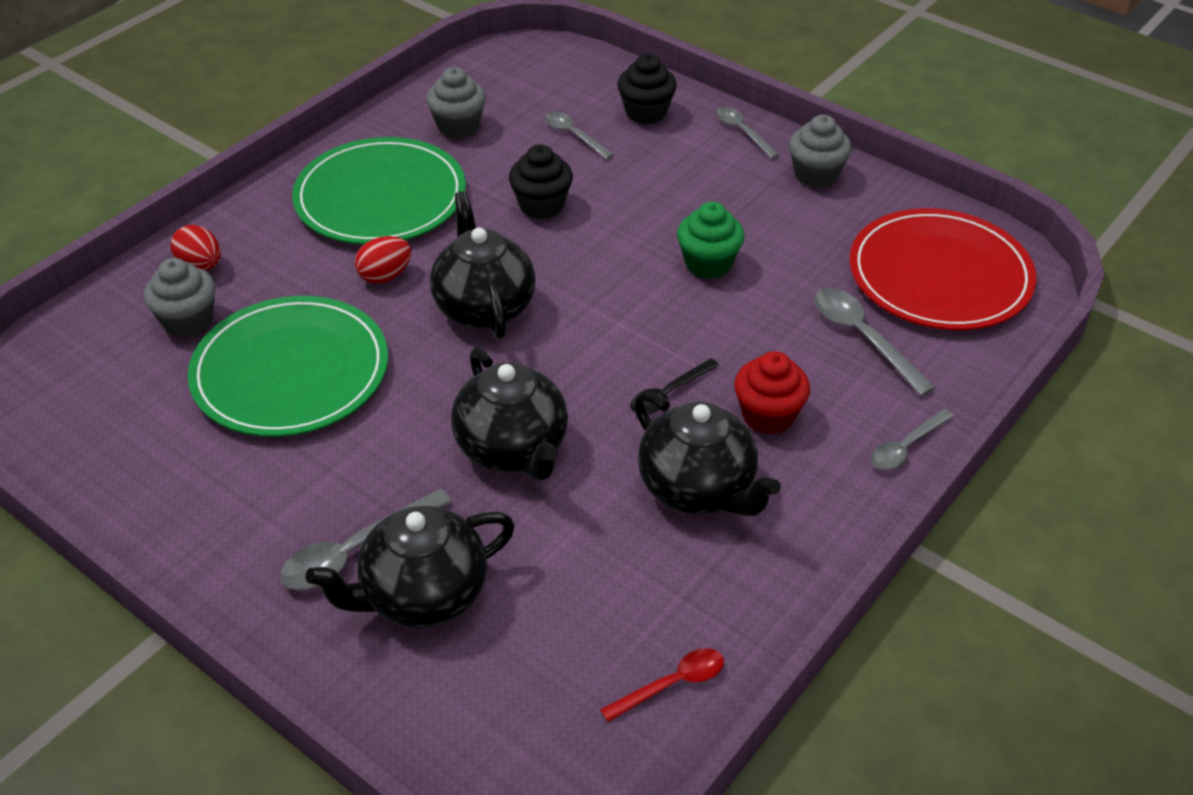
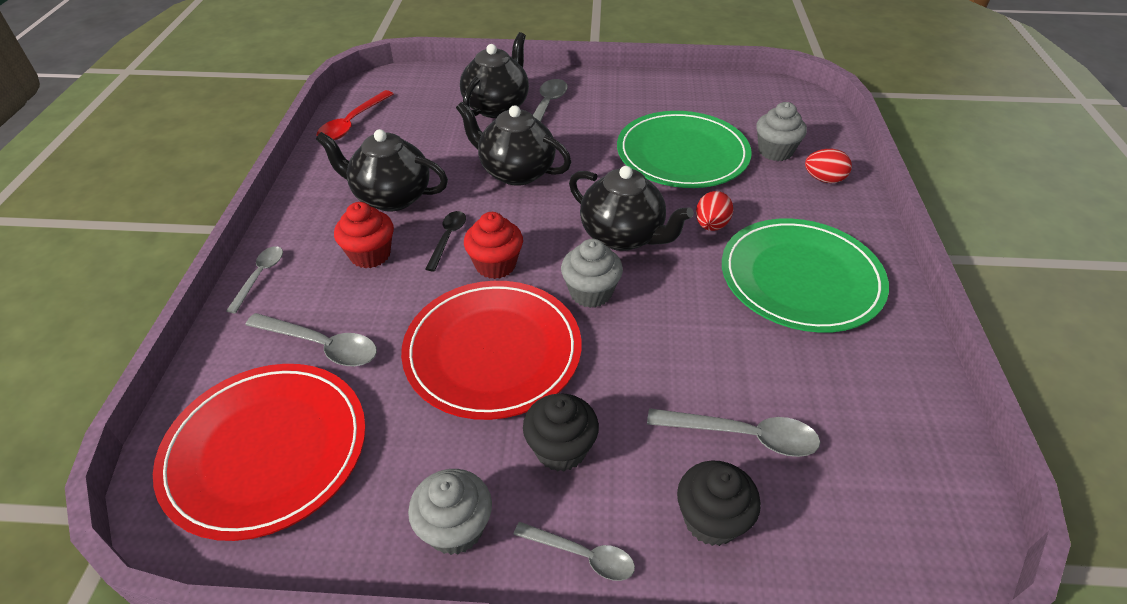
camera: 145 degrees right, 0 degrees up
(458, 126) = (850, 383): grey cupcake -> grey cupcake (590, 292)
(541, 205) = (679, 336): black cupcake -> black cupcake (560, 449)
(574, 135) = (743, 436): grey spoon -> grey spoon, size x1.51
(641, 339) = (495, 265): none -> red cupcake
(672, 684) = (352, 123): red spoon -> red spoon, size x1.51
(708, 264) = (492, 351): green cupcake -> red plate

